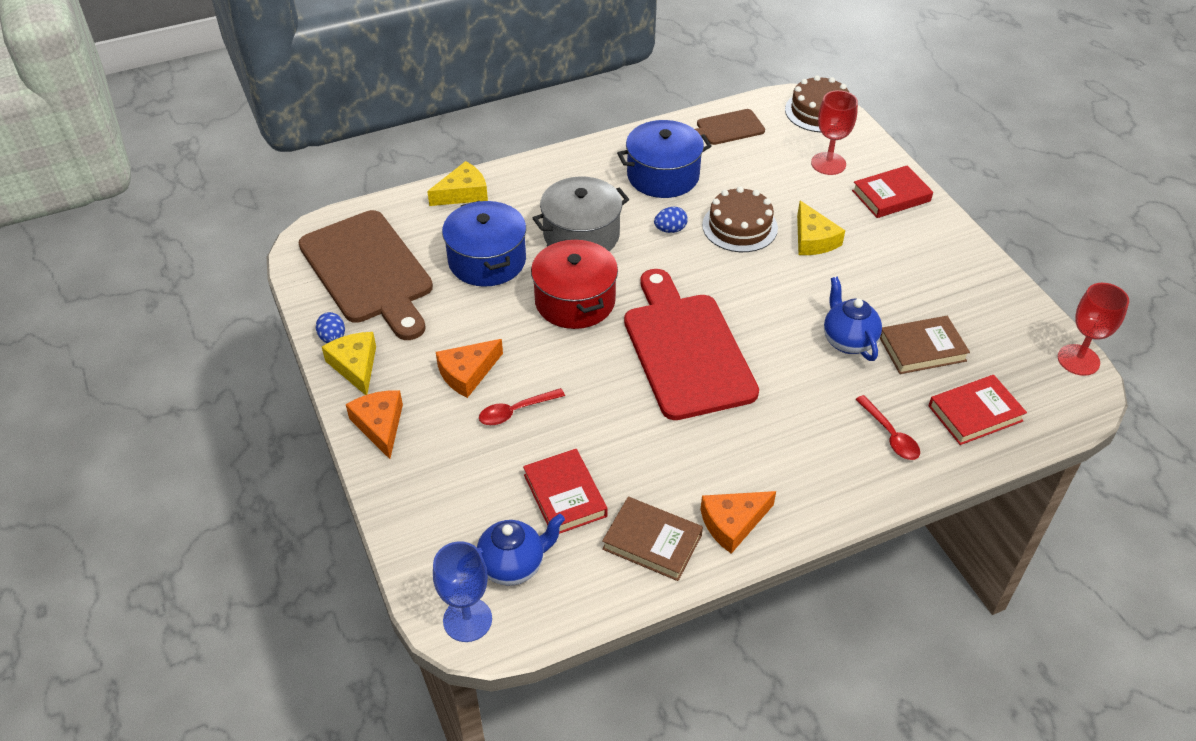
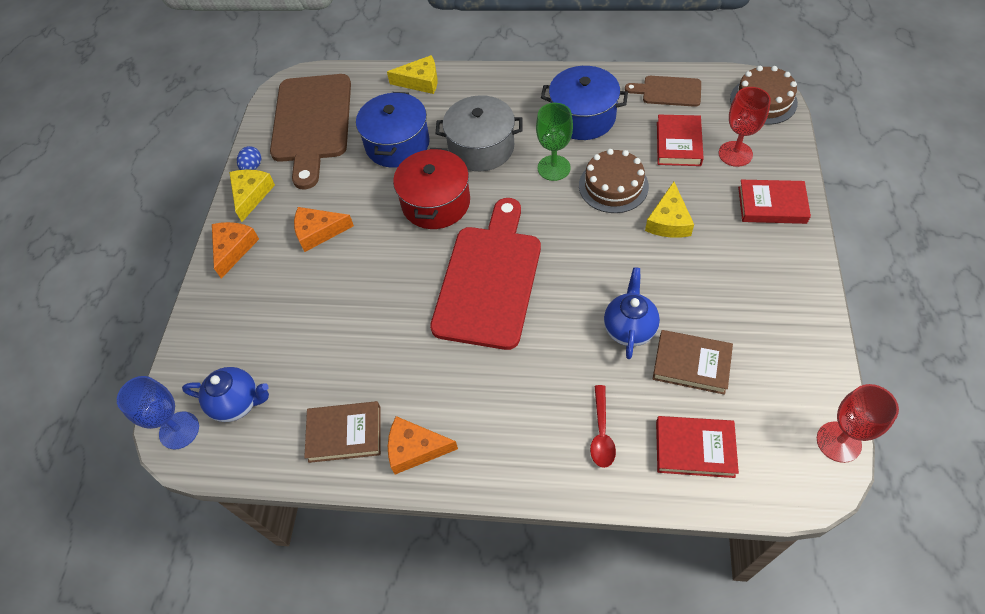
camera: 35 degrees right, 10 degrees up
(516, 411) = (328, 278): red spoon -> none
(565, 495) = (312, 363): red book -> red book (678, 143)
(652, 542) = (345, 434): brown book -> brown book turned 60 degrees counterclockwise
(670, 229) = (554, 168): blue egg -> green goblet

